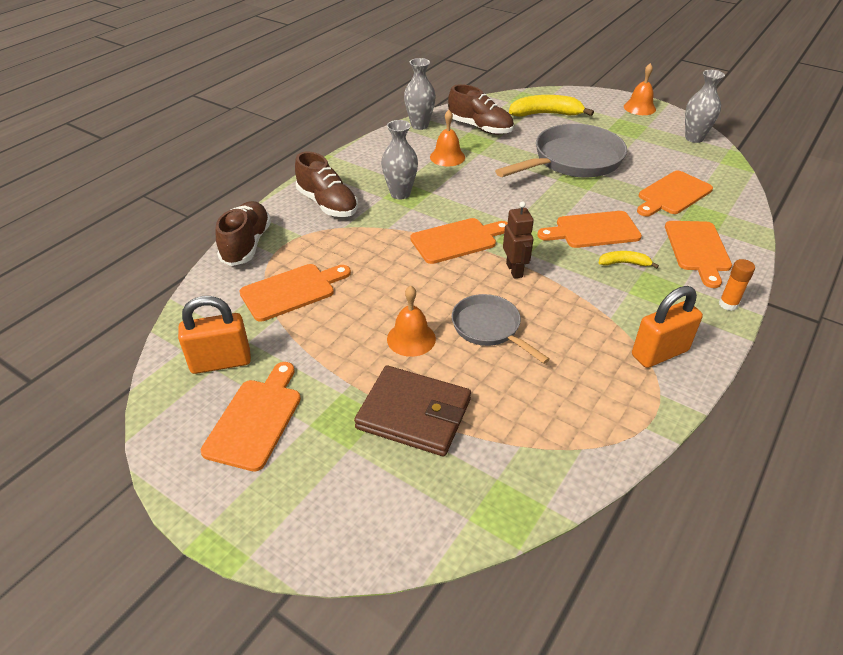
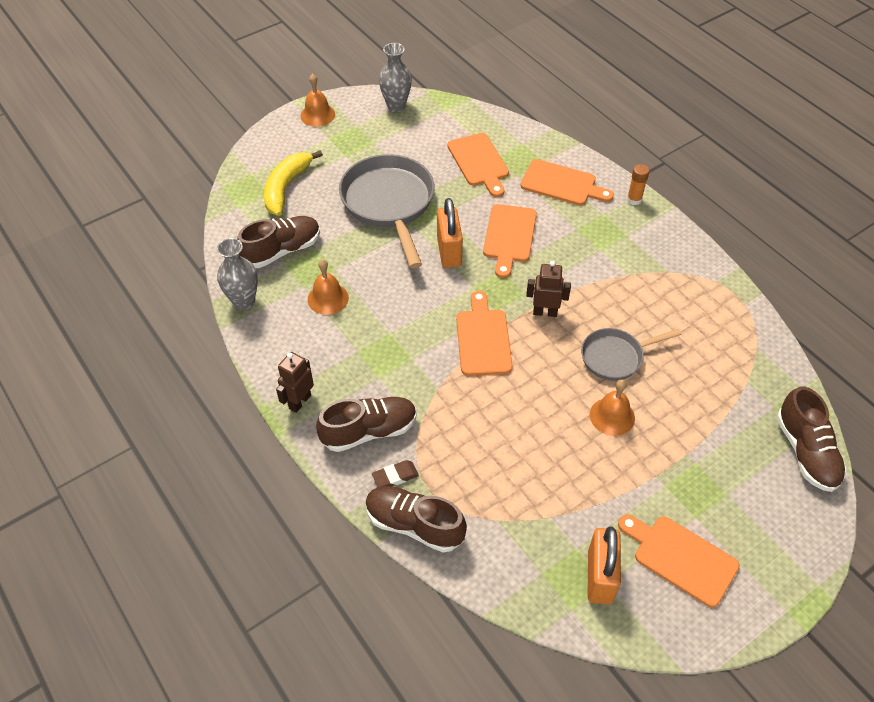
camera: 70 degrees left, 10 degrees up
(289, 225) = (395, 476): none -> brown eraser
(292, 291) = (512, 496): orange cutting board -> none
(340, 168) = (299, 401): none -> brown robot
(400, 194) = (380, 360): grey vase -> none
(414, 414) = (701, 440): brown wallet -> none
(442, 521) = (806, 452): none -> brown shoe
(624, 263) = (563, 236): yellow banana -> none
(659, 353) = (675, 263): orange padlock -> orange padlock (449, 251)

